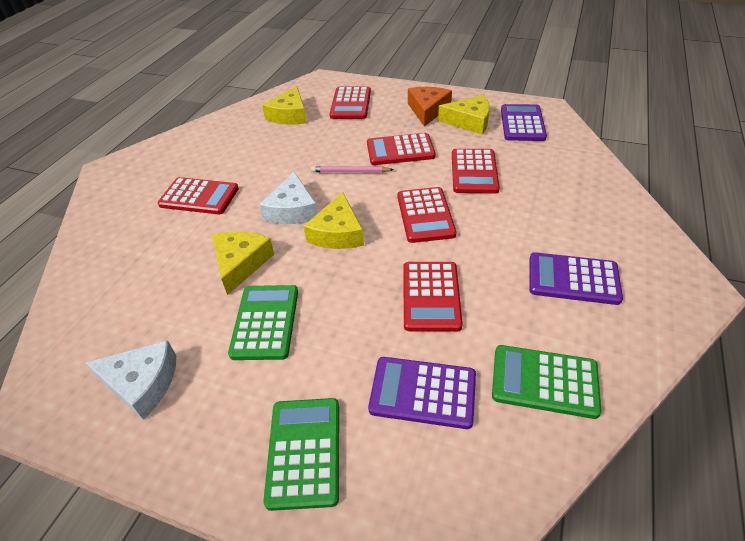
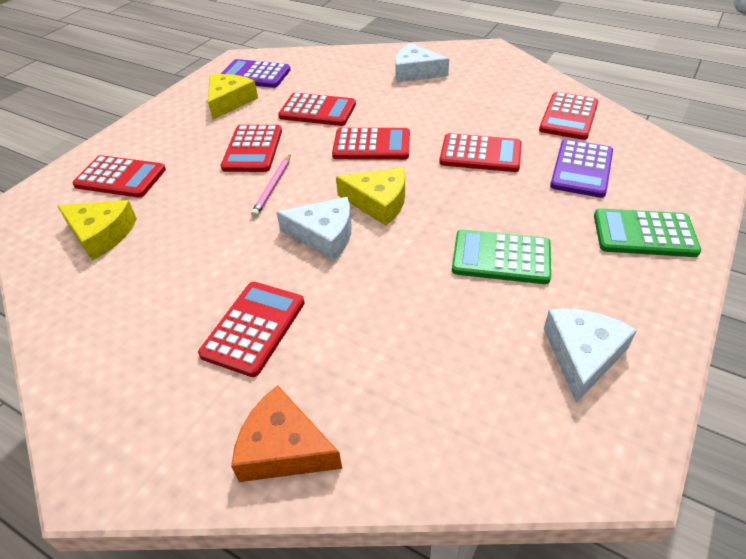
camera: 80 degrees left, 0 degrees up
(241, 263) = (407, 279): yellow cheese -> none
(427, 110) = (186, 123): orange cheese -> orange cheese (283, 448)
(544, 381) = (568, 117): green calculator -> red calculator
(573, 279) = (472, 89): purple calculator -> none
(588, 226) = (415, 72): none -> white cheese

